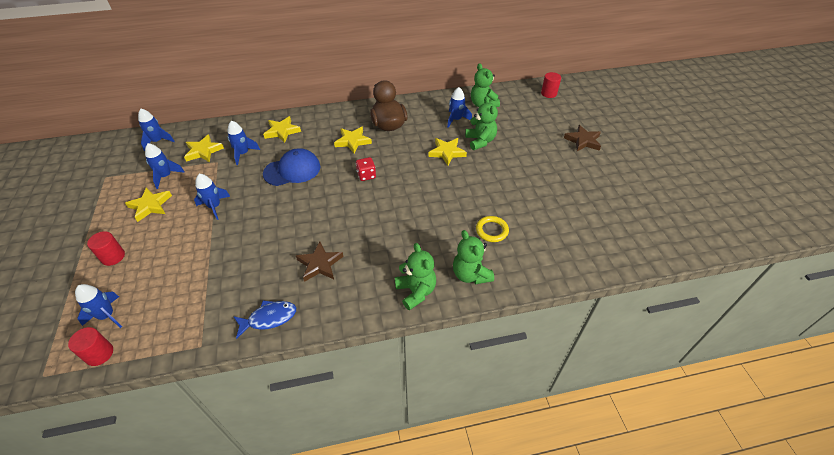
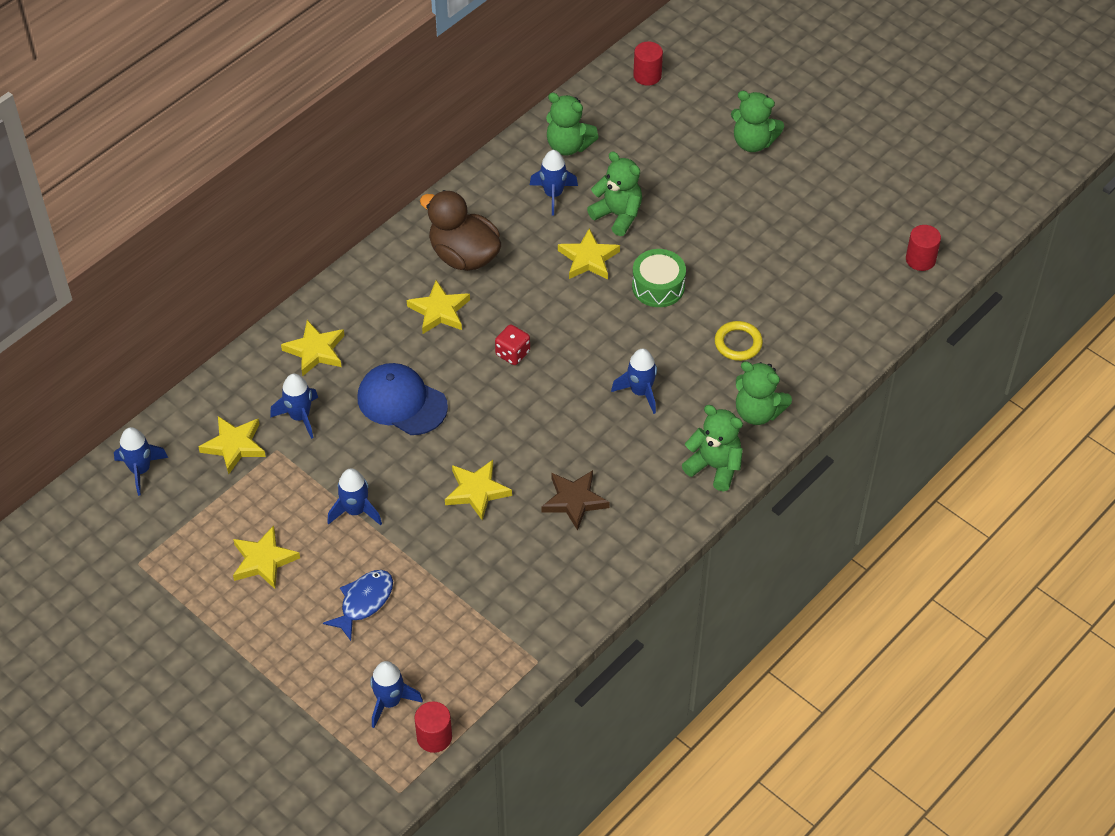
camera: 35 degrees left, 5 degrees up
(113, 257) = (304, 644): red cylinder -> red cylinder (920, 259)
(166, 176) = (229, 511): blue rocket -> blue rocket (640, 392)
(269, 318) = (581, 591): blue fish -> blue fish (364, 602)
(278, 230) = (476, 491): none -> yellow star
(292, 170) = (402, 402): blue cap -> blue cap turned 90 degrees counterclockwise
(471, 181) = (658, 286): none -> green drum
(583, 141) = (753, 142): brown star -> green teddy bear

